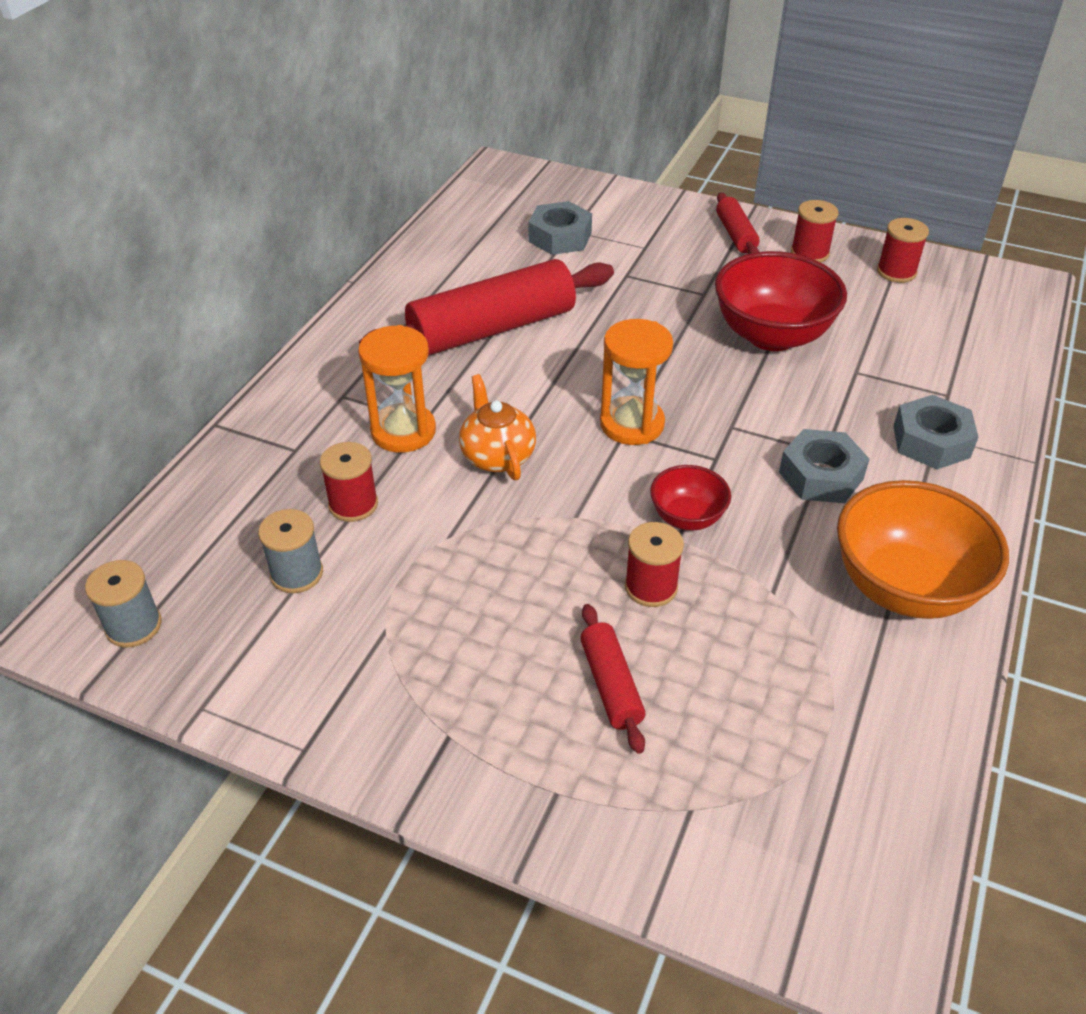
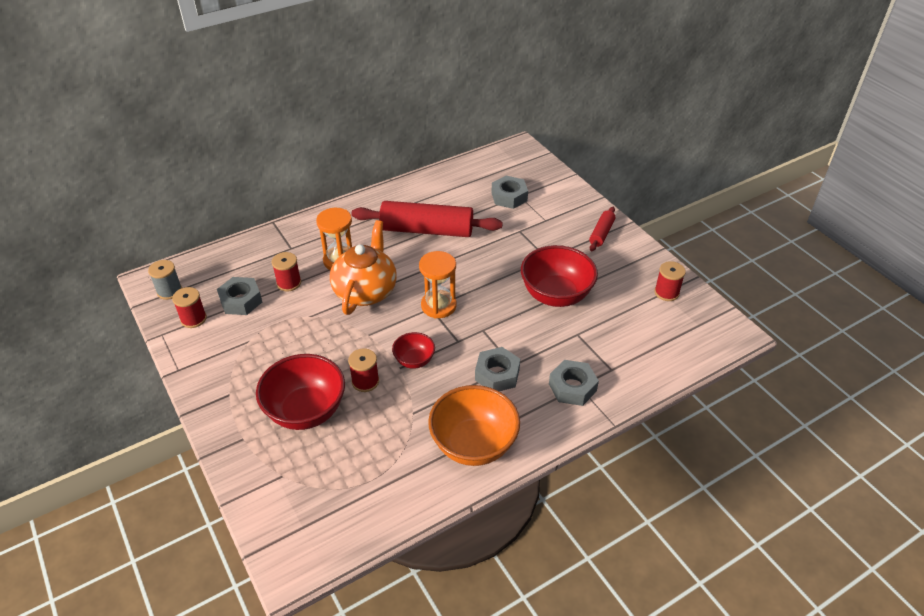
camera: 35 degrees right, 0 degrees up
(297, 573) = (241, 301): grey spool -> grey nut
(497, 456) = (366, 291): orange teapot -> orange teapot, size x1.64
(611, 685) = (306, 411): red rolling pin -> red bowl
(809, 253) = (630, 261): red spool -> red spool (193, 319)

